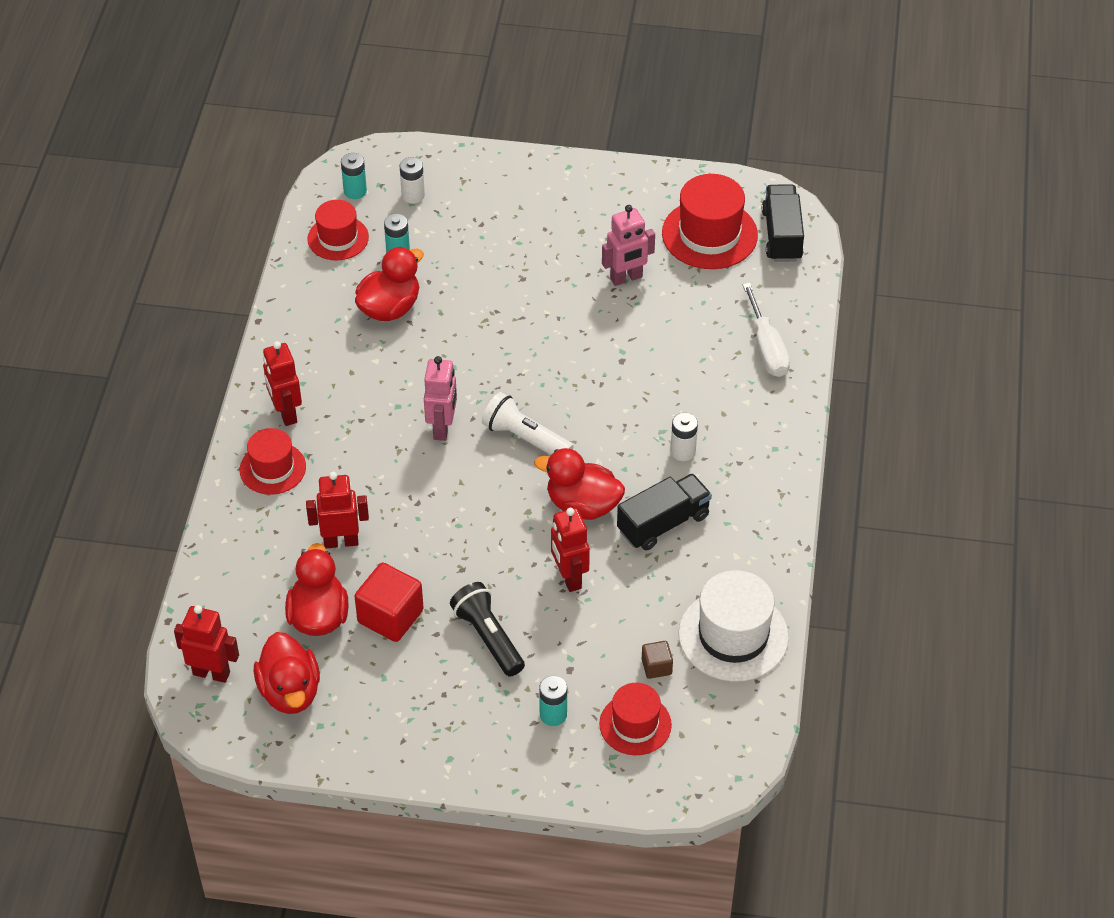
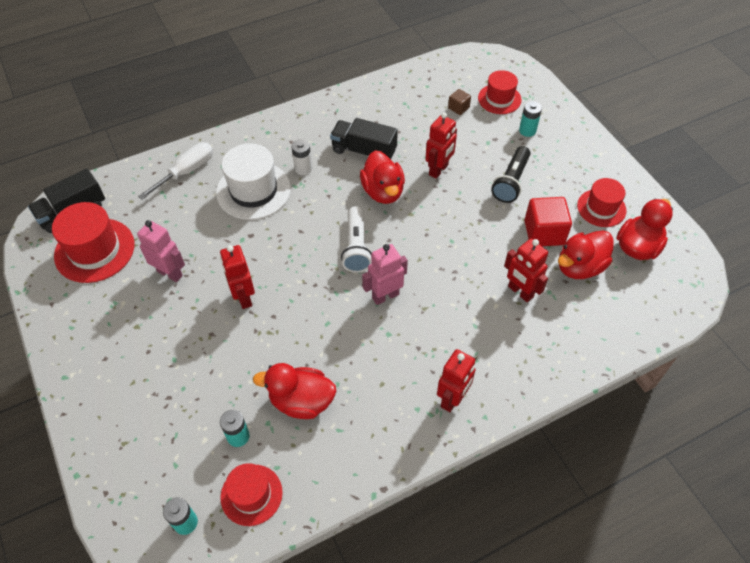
camera: 125 degrees left, 5 degrees up
(211, 673) = (670, 293): red robot -> red robot (243, 297)
(272, 468) = (504, 372): red hat -> red hat (601, 208)
(413, 195) = (164, 470): white battery -> none
(733, 635) = (411, 90): white hat -> white hat (253, 190)

